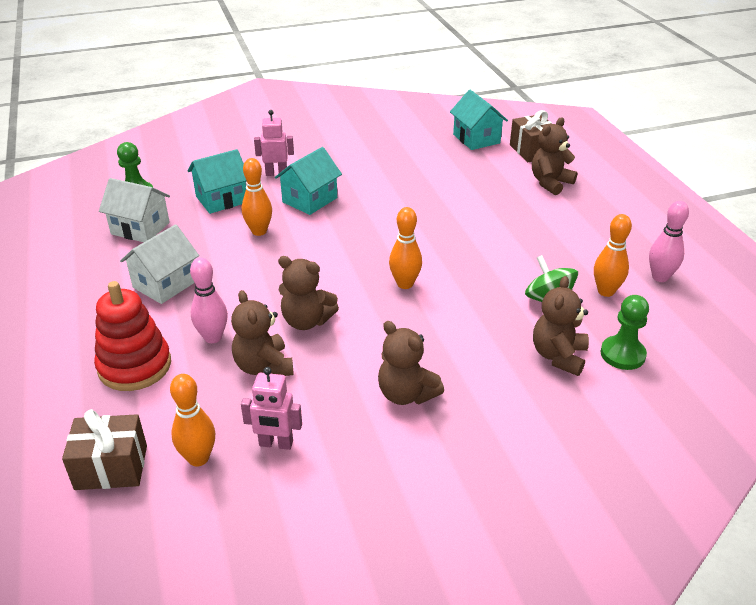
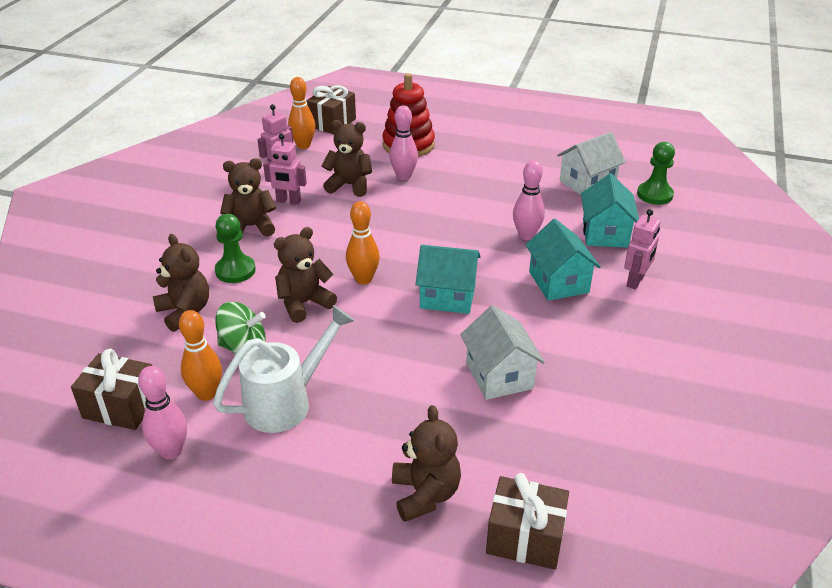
camera: 125 degrees right, 0 degrees up
(165, 284) = (490, 175): white house -> white house (499, 375)
(259, 231) = (526, 235): orange bowling pin -> pink bowling pin
(306, 321) = (375, 216): brown teddy bear -> brown teddy bear (304, 303)
(335, 395) = (288, 201): none -> pink robot
(476, 139) = (609, 495): turquoise house -> turquoise house (447, 297)
(563, 255) = (286, 402): none -> white watering can
(622, 354) = (138, 347): green pawn -> green pawn (235, 270)
(670, 322) = (121, 406): none -> brown gift

